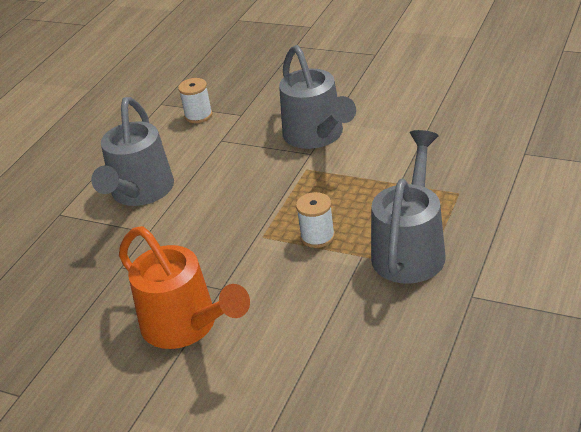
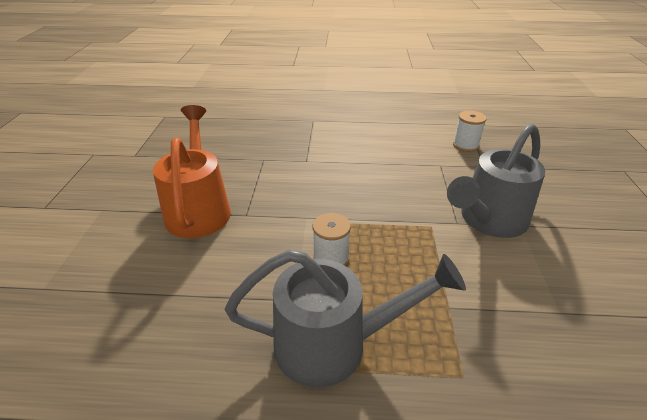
camera: 65 degrees right, 0 degrees up
(139, 193) = (350, 145): grey watering can -> none
(187, 326) = (199, 208): orange watering can -> orange watering can turned 150 degrees clockwise

